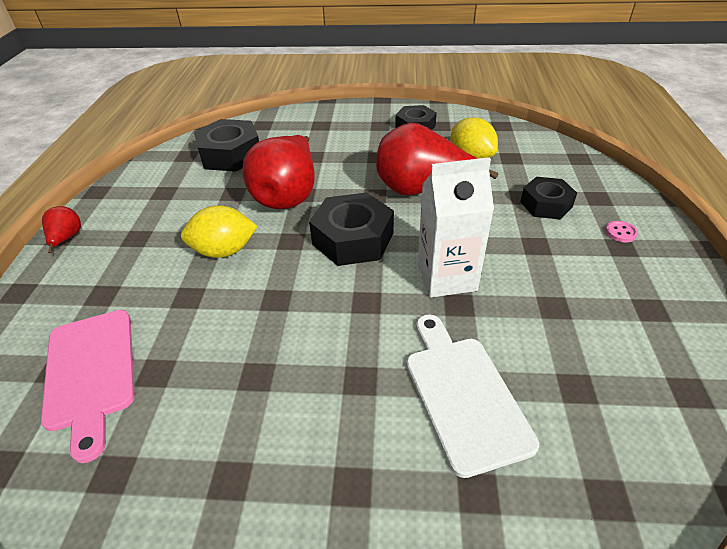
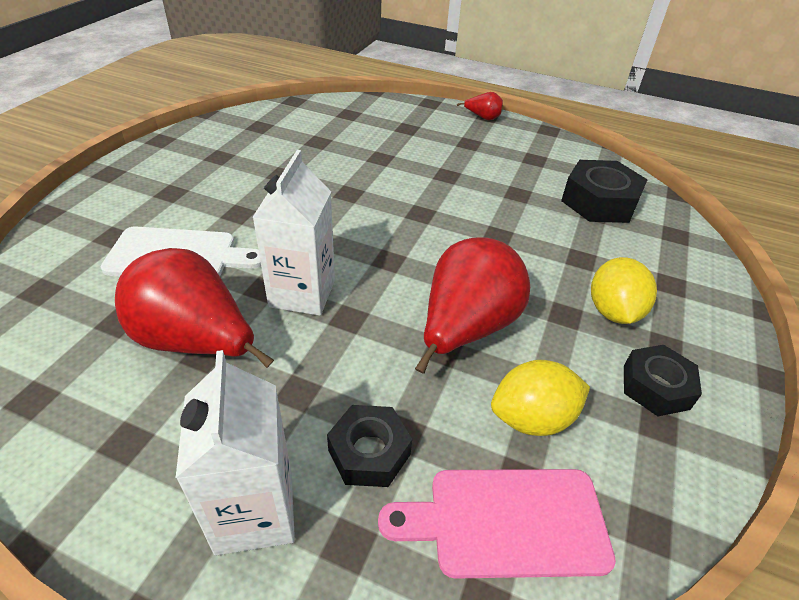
camera: 105 degrees right, 0 degrees up
(90, 372) = (336, 123): pink cutting board -> pink cutting board (507, 521)
(224, 251) = (426, 178): yellow lemon -> yellow lemon (613, 311)
(288, 196) = (498, 225): red pear -> red pear (196, 342)
(353, 239) = (400, 249): black nut -> none
(620, 232) = (255, 511): pink button -> white carton

